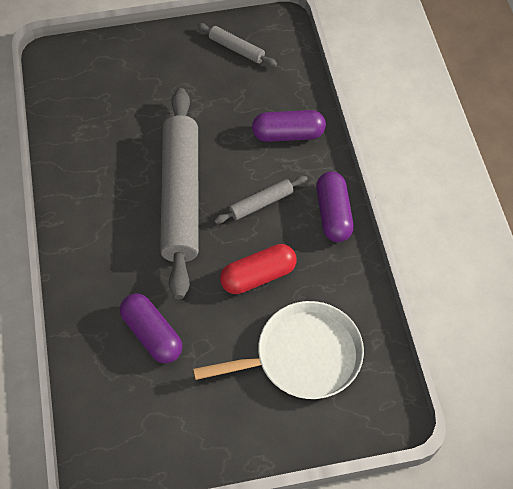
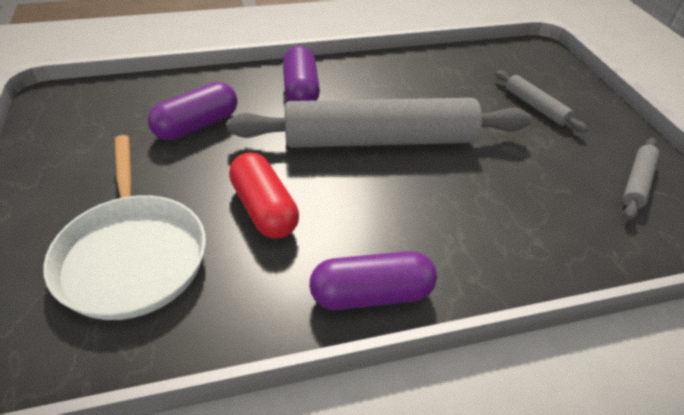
camera: 85 degrees right, 15 degrees down
(261, 203) = (380, 211): grey rolling pin -> grey rolling pin (536, 106)
(288, 134) = (508, 239): purple capsule -> purple capsule (301, 90)

